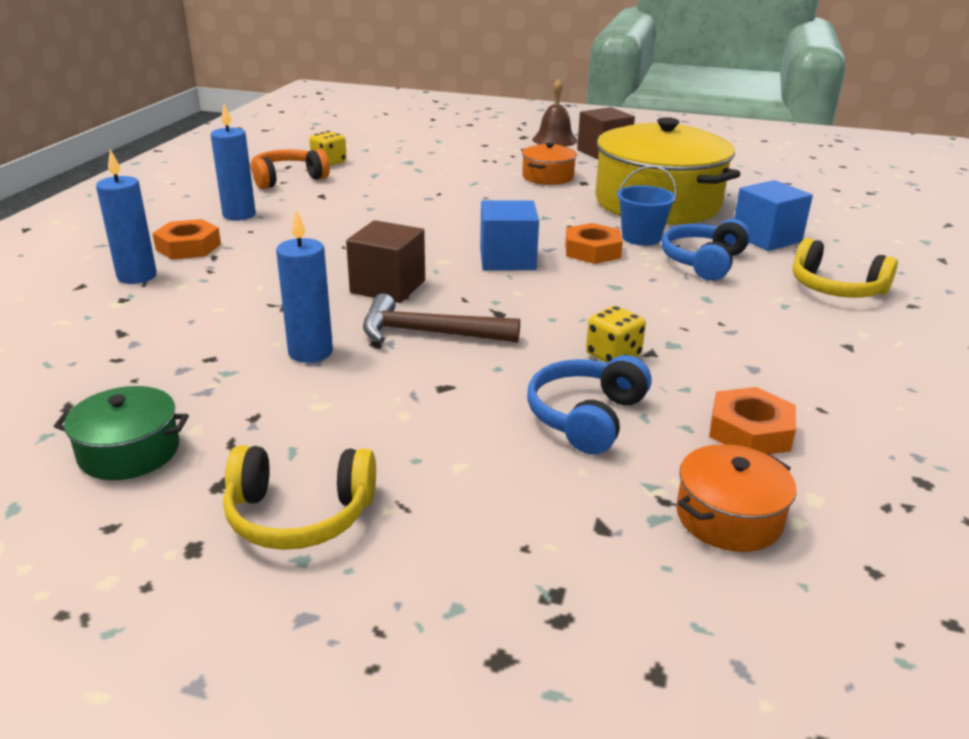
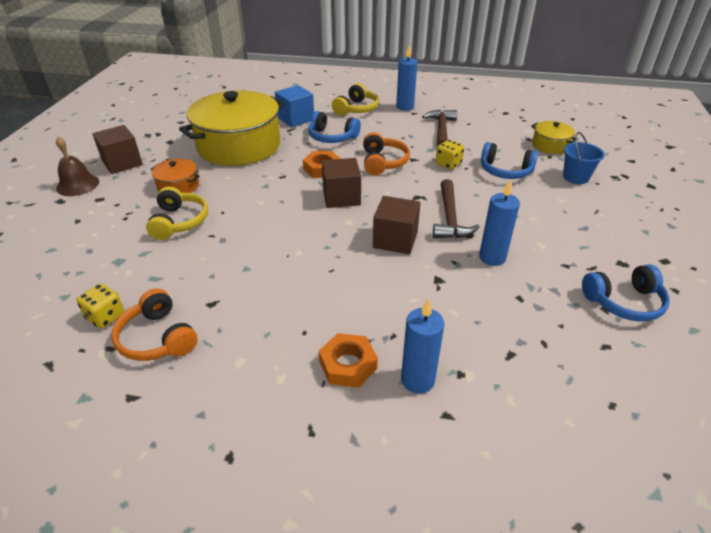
camera: 95 degrees left, 10 degrees up
(129, 451) = (624, 302): green pot -> blue headphones
(239, 215) = (265, 350): blue candle -> blue candle (405, 107)
(299, 515) = (623, 236): yellow headphones -> yellow headphones (179, 222)
(507, 259) = (341, 197): blue cube -> brown cube
(616, 296) = (383, 162): none -> orange headphones
(641, 238) = (299, 153): blue bucket -> blue bucket (575, 177)
(728, 517) = (550, 145): orange pot -> yellow pot
(750, 431) = (493, 138): orange nut -> none
(769, 367) = (441, 130): none -> brown hammer

